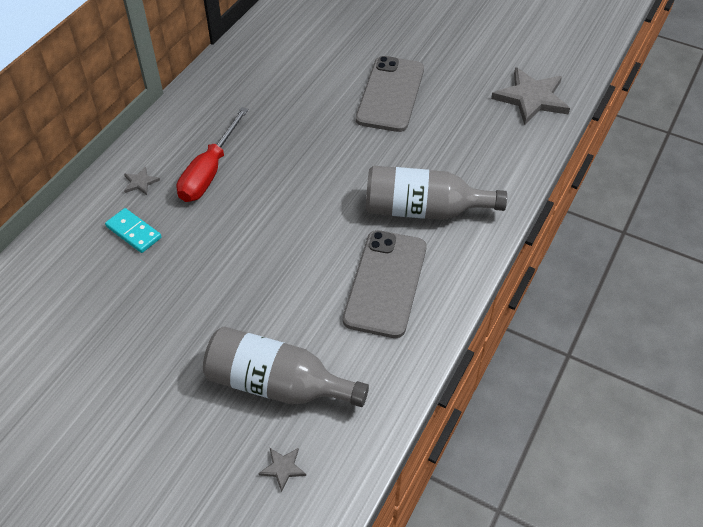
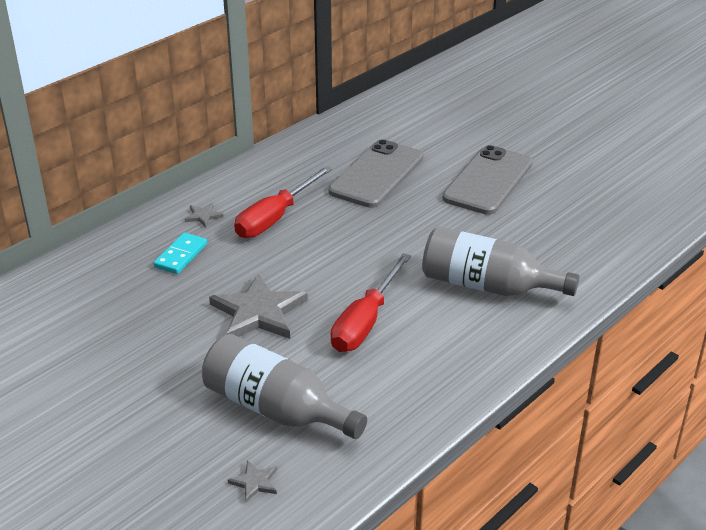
camera: 15 degrees right, 15 degrees down
(133, 232) = (181, 255): turquoise domino -> turquoise domino turned 60 degrees clockwise
(328, 271) = (365, 322): none -> red screwdriver
(385, 283) = (423, 342): grey phone -> grey phone (377, 174)
(531, 98) = (644, 207): grey star -> grey star (258, 312)

